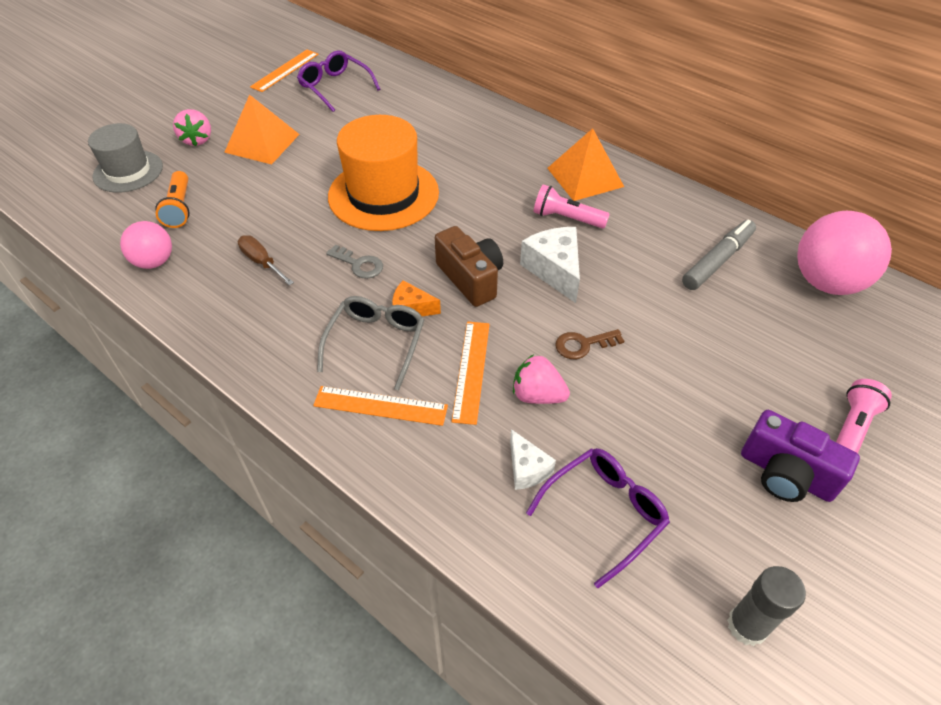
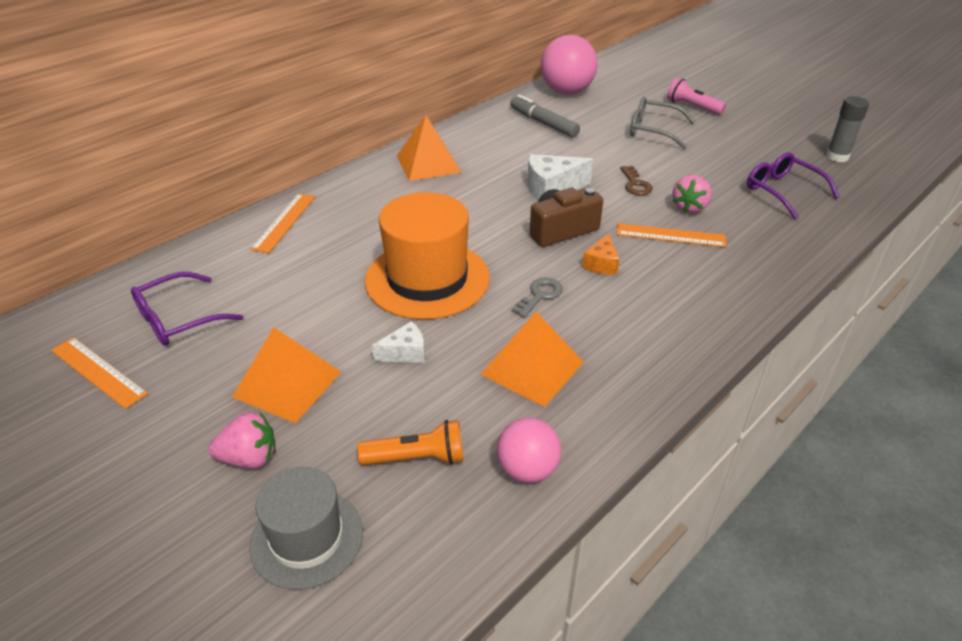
camera: 85 degrees left, 10 degrees down
(261, 262) = (532, 368): brown screwdriver -> orange pyramid
(376, 343) = (646, 284): grey glasses -> grey glasses (653, 130)
(380, 406) = (718, 282): orange ruler -> orange ruler (284, 222)
(527, 468) = (758, 217): white cheese -> white cheese (405, 353)
(566, 218) = (485, 177): pink flashlight -> none
(786, 474) = (731, 130): purple camera -> none

